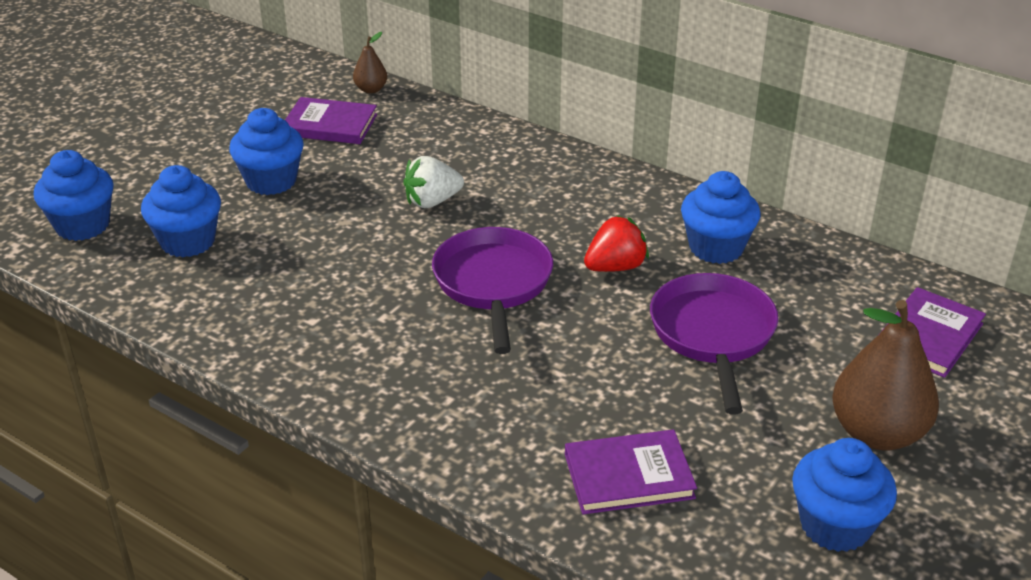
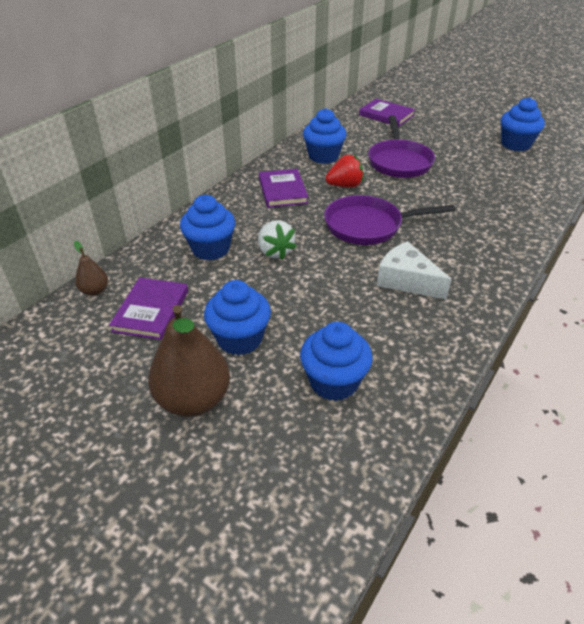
camera: 90 degrees left, 5 degrees up
(82, 225) = (311, 472): blue cupcake -> blue cupcake (210, 249)
(354, 309) = (406, 280): none -> white cheese
(615, 267) = (345, 185): red strawberry -> red strawberry turned 105 degrees clockwise
(628, 476) = (512, 187): purple book -> purple book (282, 191)
(713, 335) = (399, 161): purple pan -> purple pan turned 90 degrees counterclockwise
(877, 433) = (455, 131): brown pear -> brown pear (193, 399)

